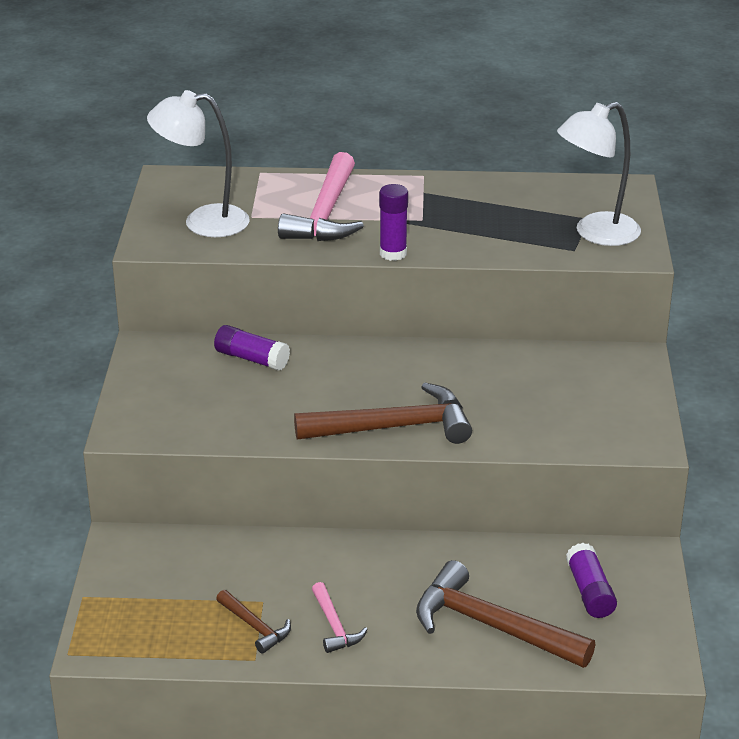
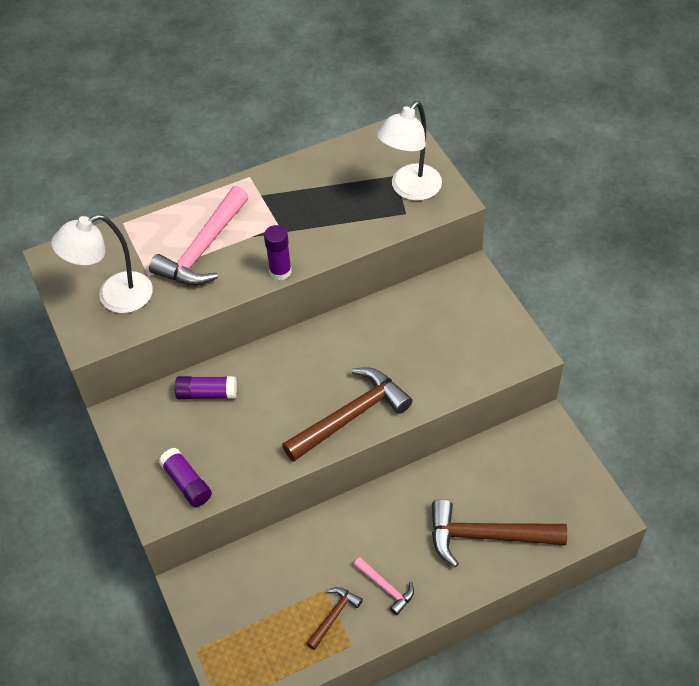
camera: 25 degrees left, 20 degrees up
(255, 627) = (334, 616): brown hammer -> brown hammer turned 75 degrees counterclockwise
(326, 214) = (203, 249): pink hammer -> pink hammer turned 45 degrees clockwise
(590, 592) = (530, 475): purple glue stick -> purple glue stick (187, 483)

